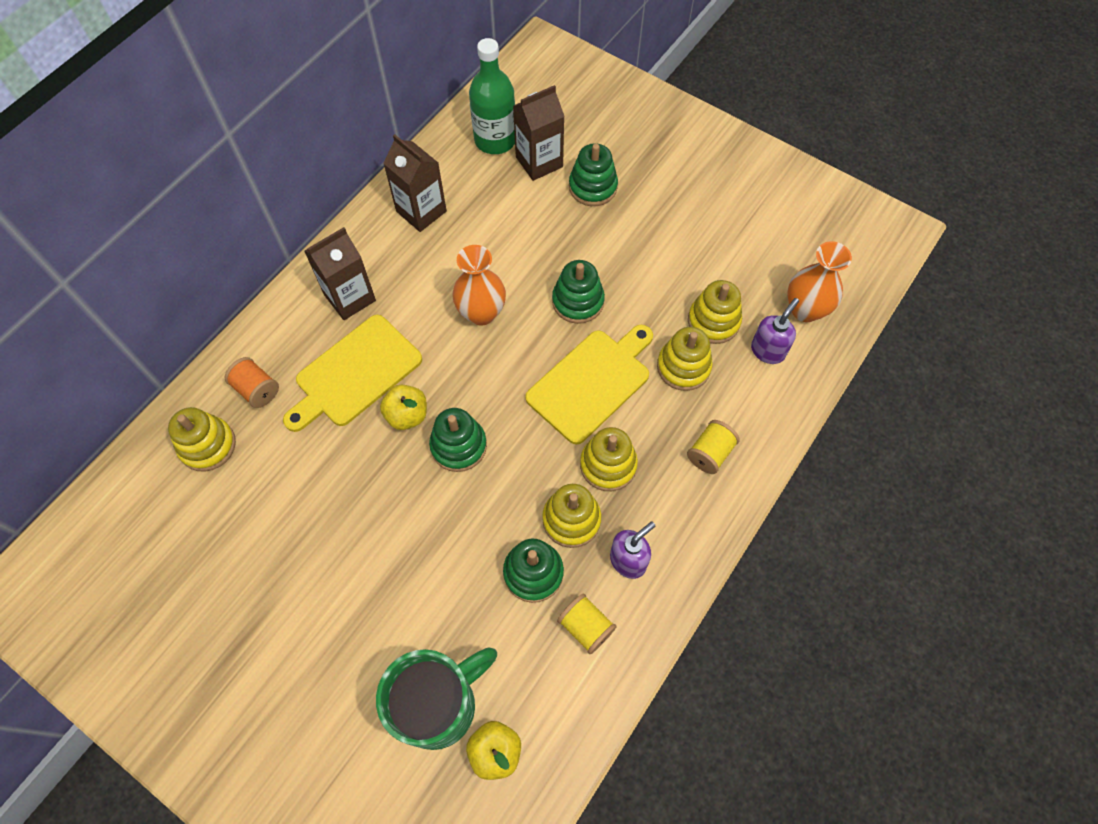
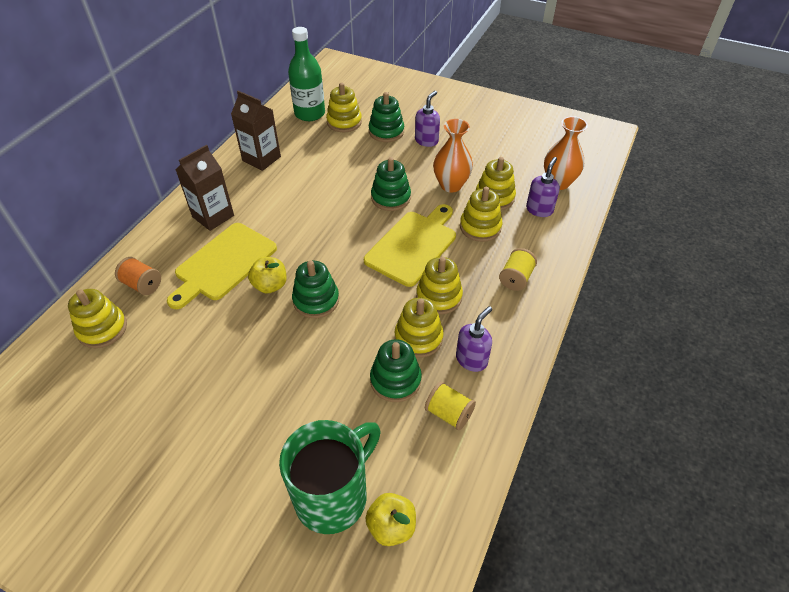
camera: 10 degrees left, 15 degrees down
(481, 313) = (318, 213): orange vase -> orange vase (451, 185)
(539, 162) = (344, 122): brown carton -> yellow stacking toy
(644, 211) = (426, 141): none -> purple soap dispenser

